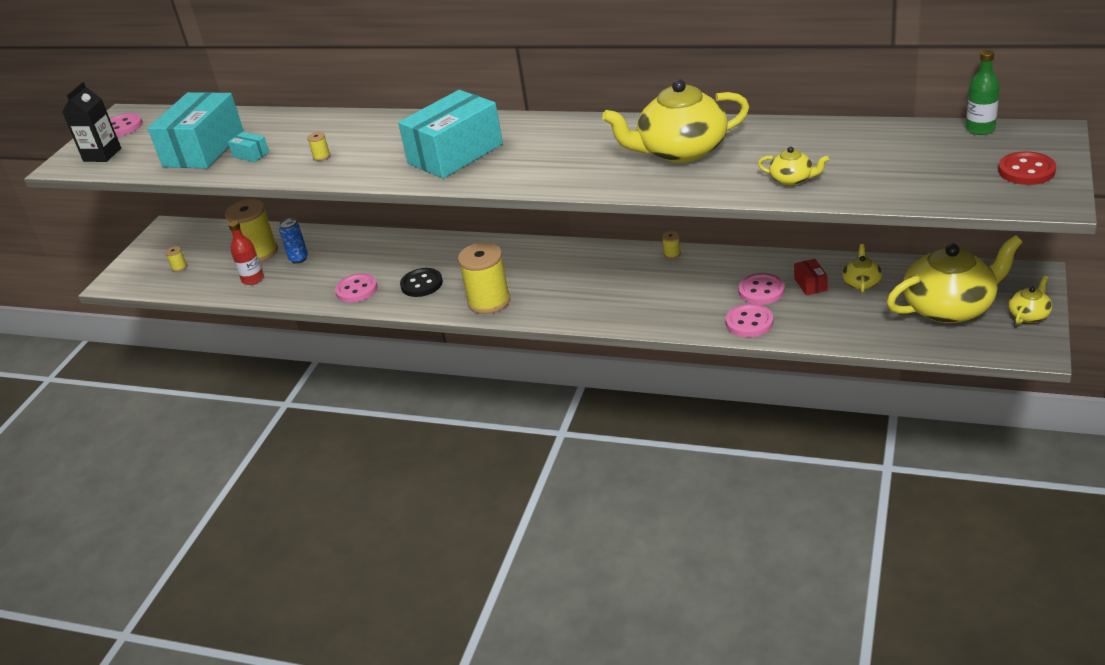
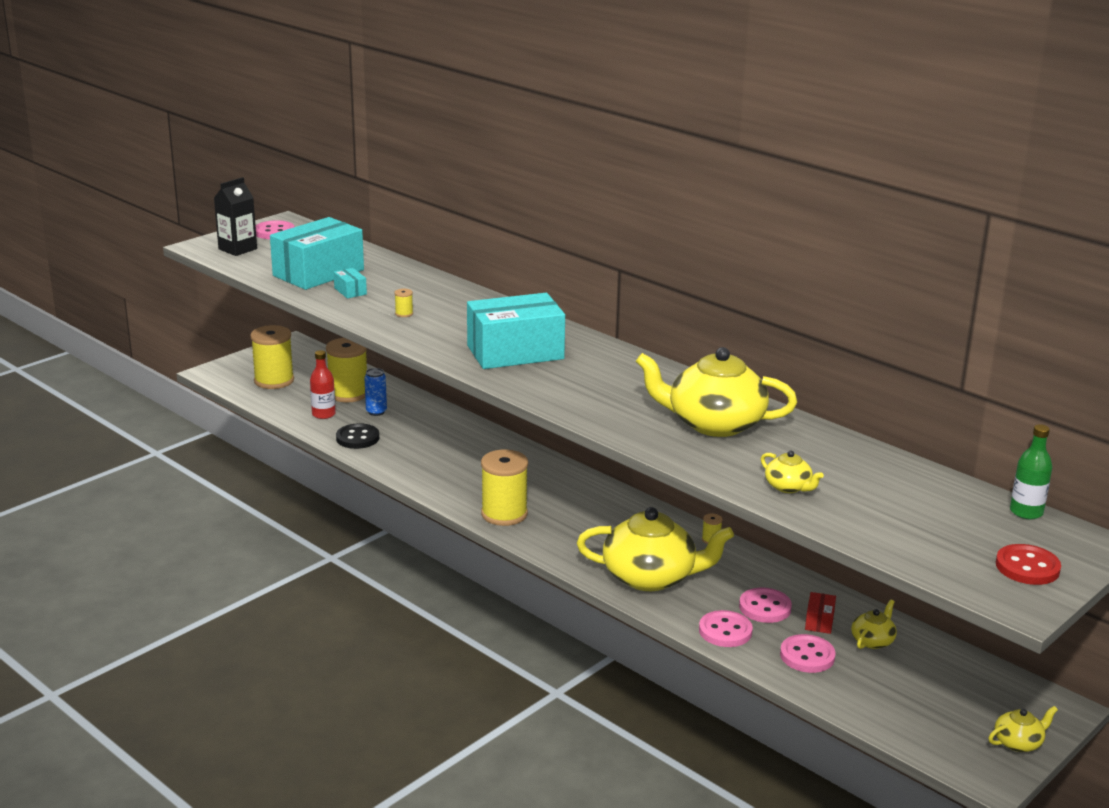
camera: 20 degrees right, 10 degrees down
(179, 267) = (274, 381): yellow spool -> yellow spool, size x2.50
(356, 290) = (400, 458): pink button -> pink button (807, 656)
(421, 284) = (460, 475): black button -> black button (357, 438)
(950, 307) = (941, 701): yellow teapot -> yellow teapot (651, 577)

